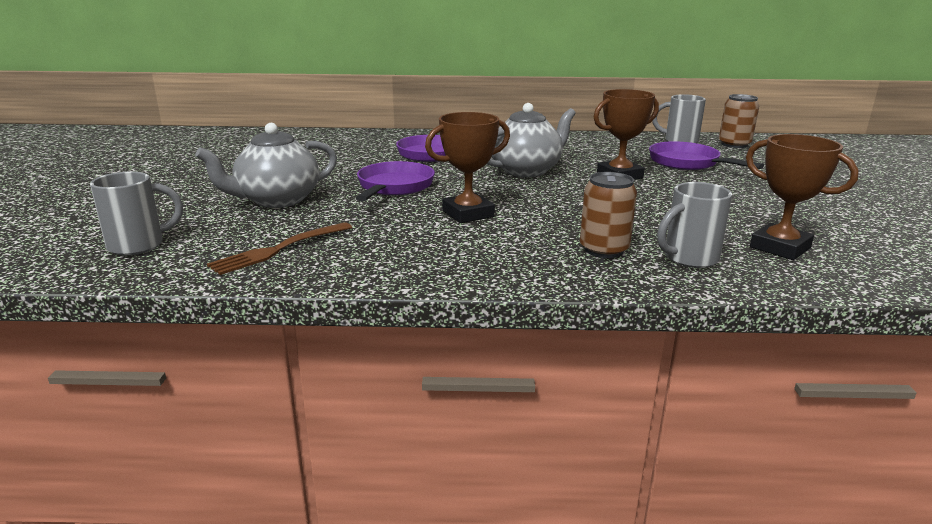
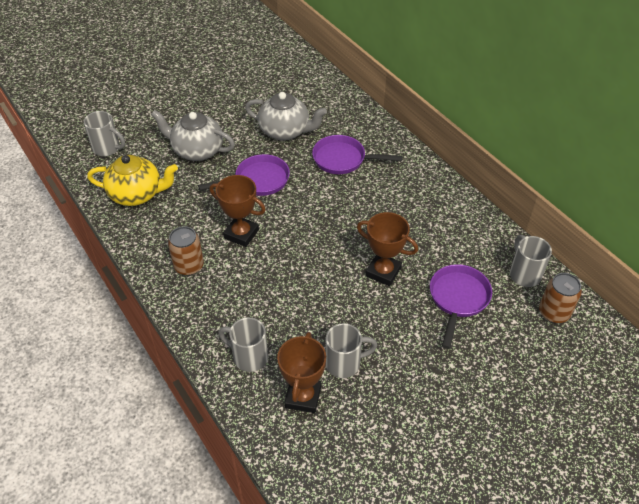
camera: 55 degrees right, 25 degrees up
(279, 249) = (137, 194): brown fork -> yellow teapot
(526, 170) = (348, 221): grey teapot -> grey teapot (285, 131)
(604, 250) = (233, 315): brown can -> brown can (189, 266)
(739, 218) = (345, 363): none -> grey mug

